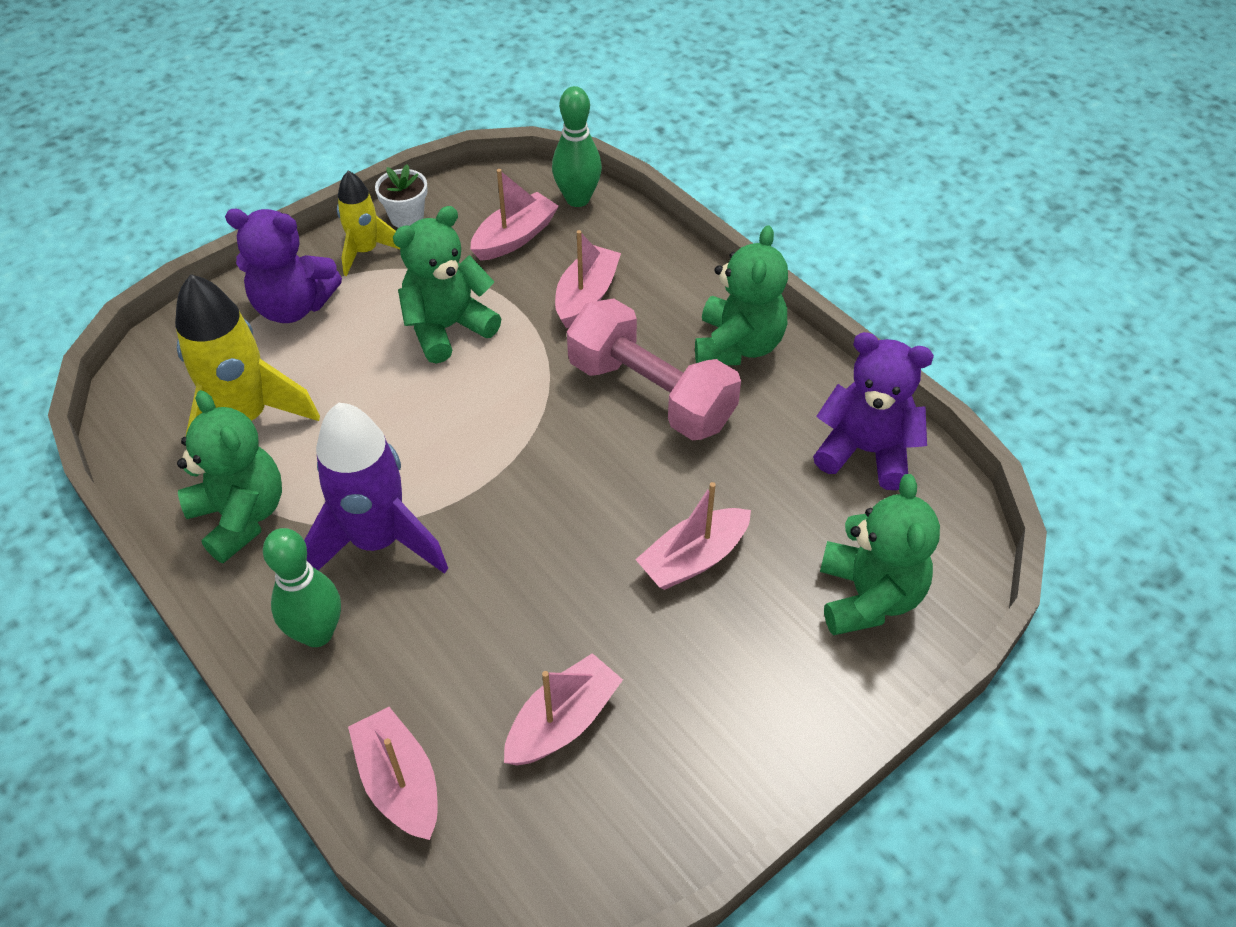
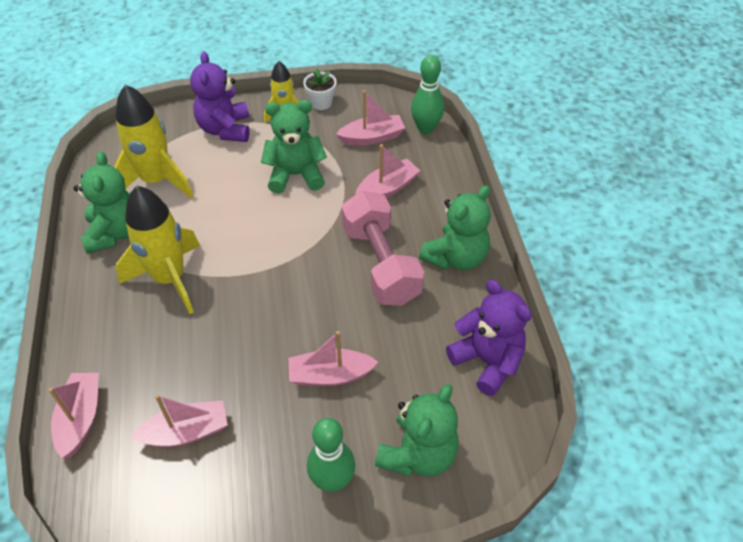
camera: 30 degrees right, 0 degrees up
(293, 306) = (225, 129): purple teddy bear -> purple teddy bear turned 45 degrees clockwise
(317, 633) = (103, 314): green bowling pin -> green bowling pin (332, 480)
(377, 541) = (170, 279): purple rocket -> yellow rocket

